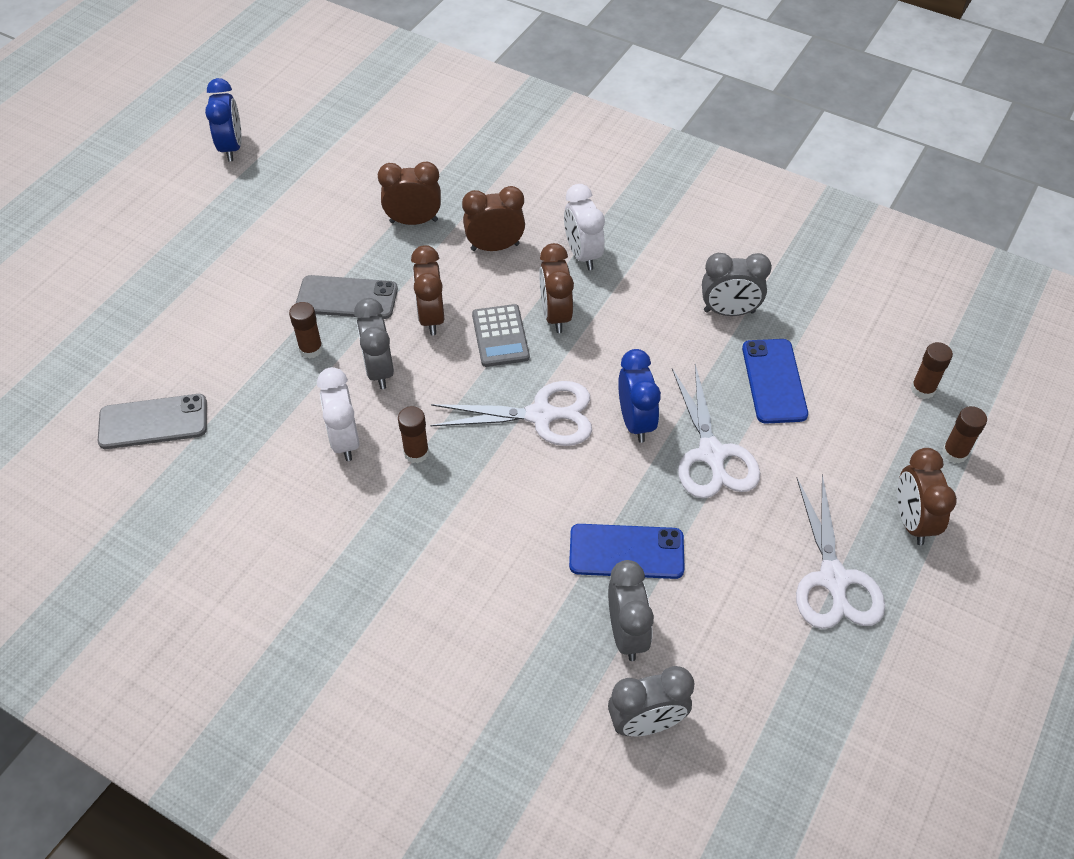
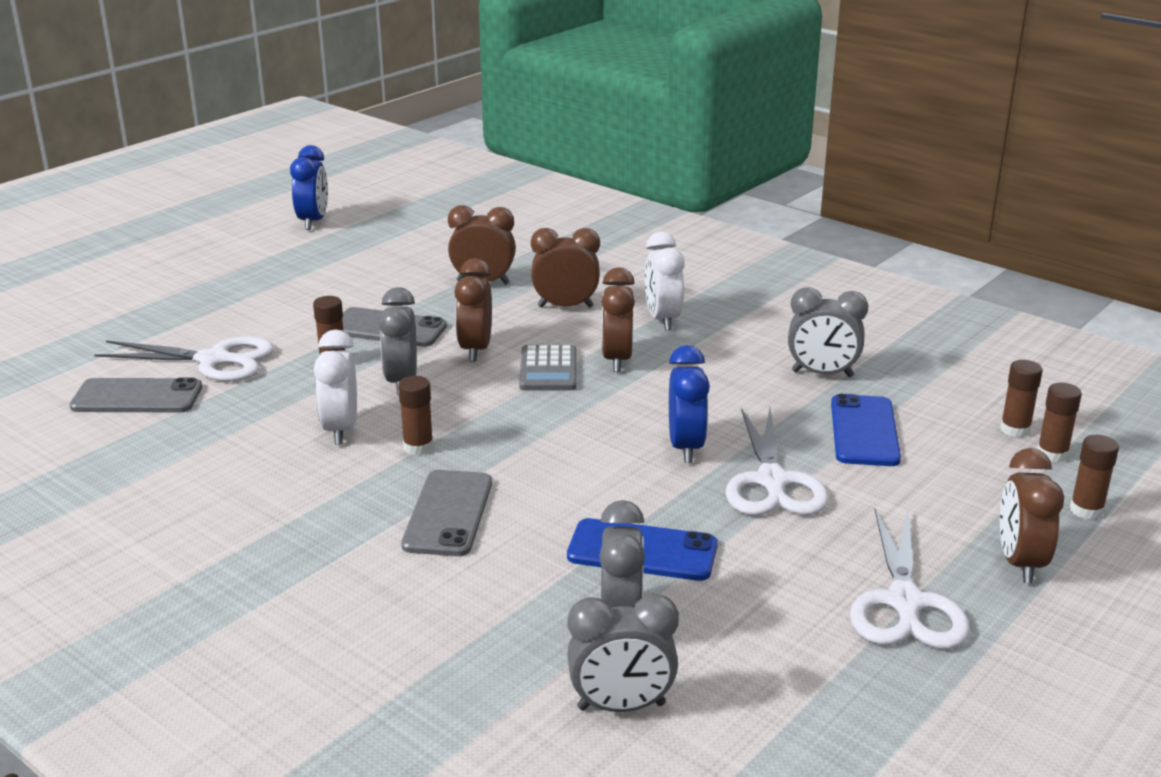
camera: 10 degrees right, 25 degrees down
(462, 531) = (448, 513): none -> grey phone
(541, 415) = (574, 432): white scissors -> white scissors (213, 360)
(891, 362) = (1015, 429): none -> brown glue stick

